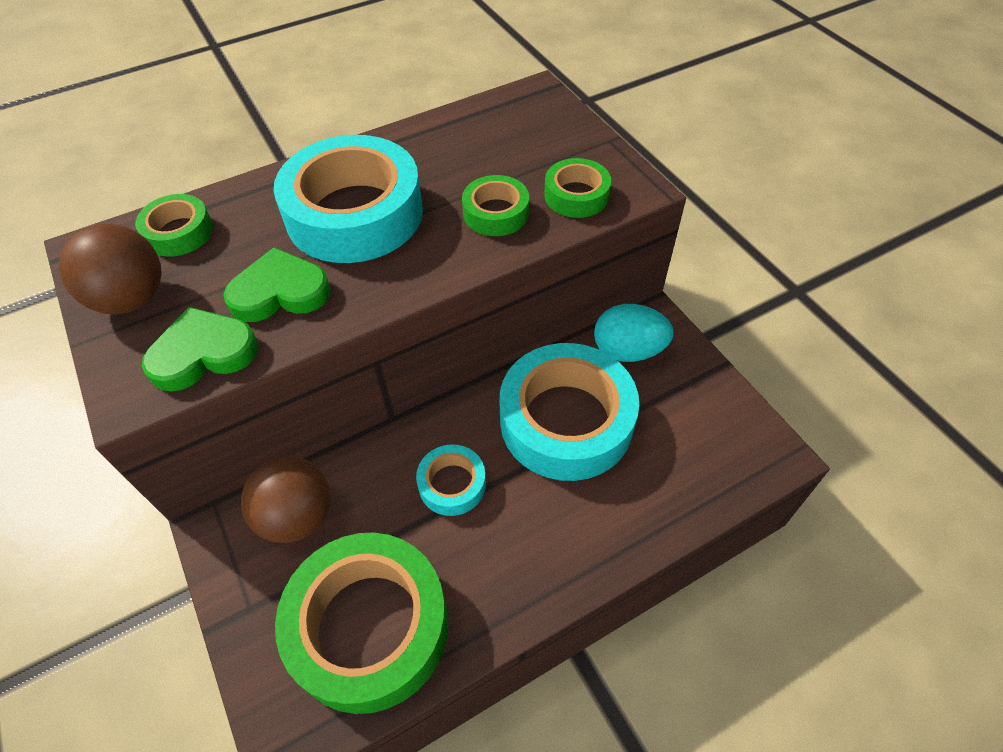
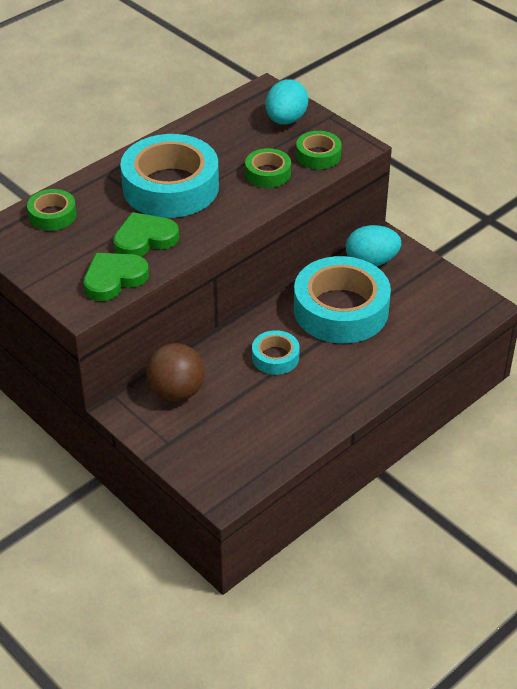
camera: 15 degrees left, 10 degrees down
(132, 299) = (46, 257): brown ball -> none
(369, 627) = (251, 437): green tape -> none
(549, 137) = (286, 120): none -> turquoise egg

